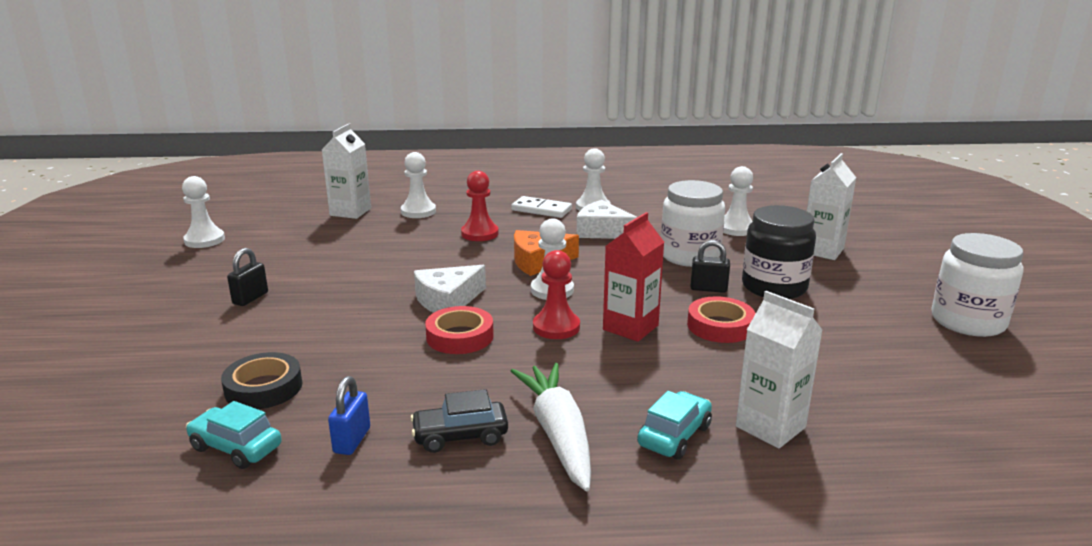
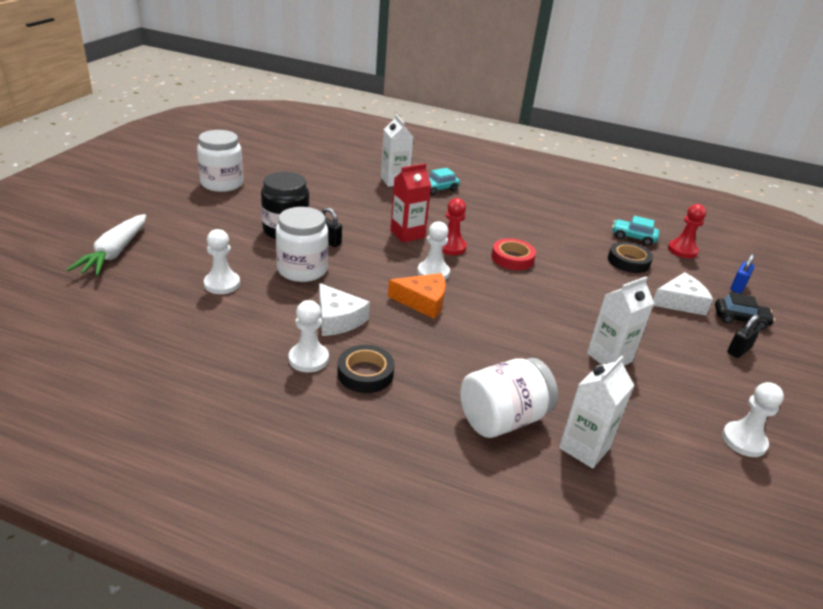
camera: 160 degrees left, 10 degrees up
(236, 447) = (633, 237): turquoise car -> turquoise car turned 150 degrees clockwise
(250, 298) = (660, 334): black padlock -> black padlock (738, 350)
(352, 440) = (579, 226): blue padlock -> blue padlock (737, 287)
(418, 211) = (502, 419): white pawn -> white jar
(448, 300) = (511, 286): white cheese -> white cheese (680, 302)
(460, 436) = (530, 214): black car -> black car (740, 319)
(480, 234) = (452, 354): red pawn -> red pawn (682, 250)
(541, 210) = (365, 373): white domino -> black tape
(558, 434) = (486, 203): white carrot -> white carrot (115, 253)
(720, 326) = (356, 220): red tape -> none
(822, 251) = (200, 243): white carton -> white carton (609, 357)

